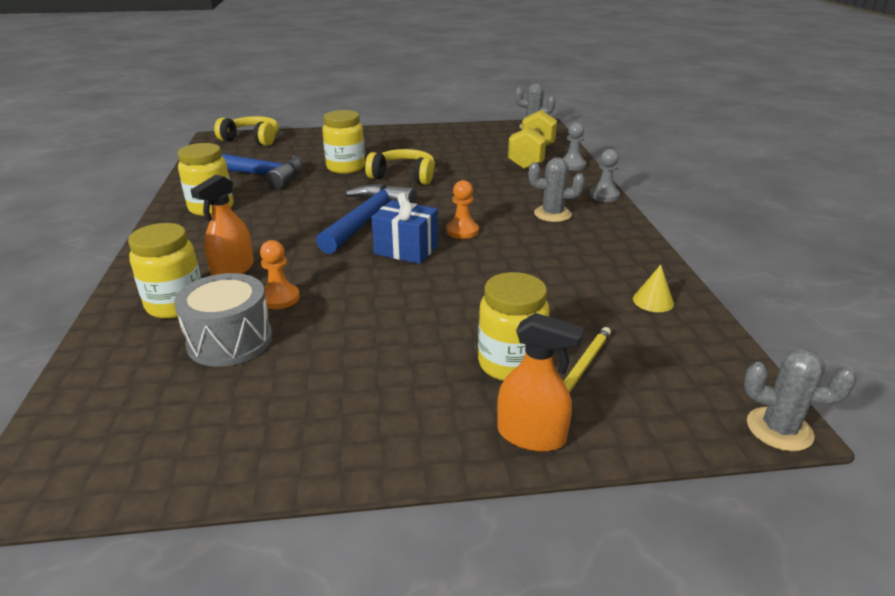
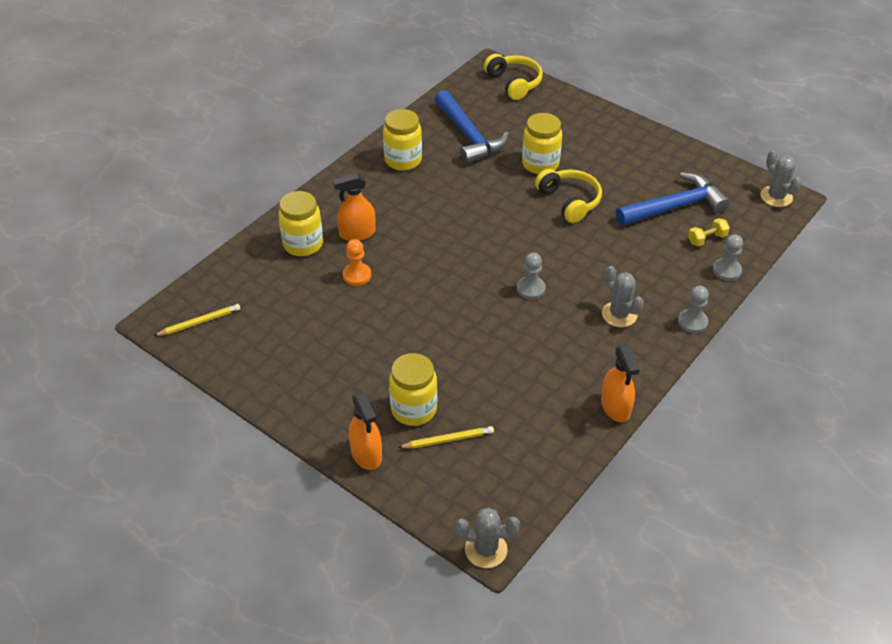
camera: 45 degrees right, 15 degrees up
(108, 448) = (199, 322): none -> yellow pencil
(230, 340) = (303, 291): grey drum -> none
(366, 220) = (483, 236): blue hammer -> blue hammer (675, 207)
(406, 250) = (472, 282): blue gift -> none
(462, 231) = (531, 289): orange pawn -> grey pawn
(531, 157) = (707, 239): yellow dumbbell -> yellow dumbbell, size x0.47
(653, 301) = (560, 432): yellow cone -> none
(654, 263) = (615, 407): none -> orange spray bottle
(779, 429) = (486, 550): grey cactus -> grey cactus turned 60 degrees counterclockwise

